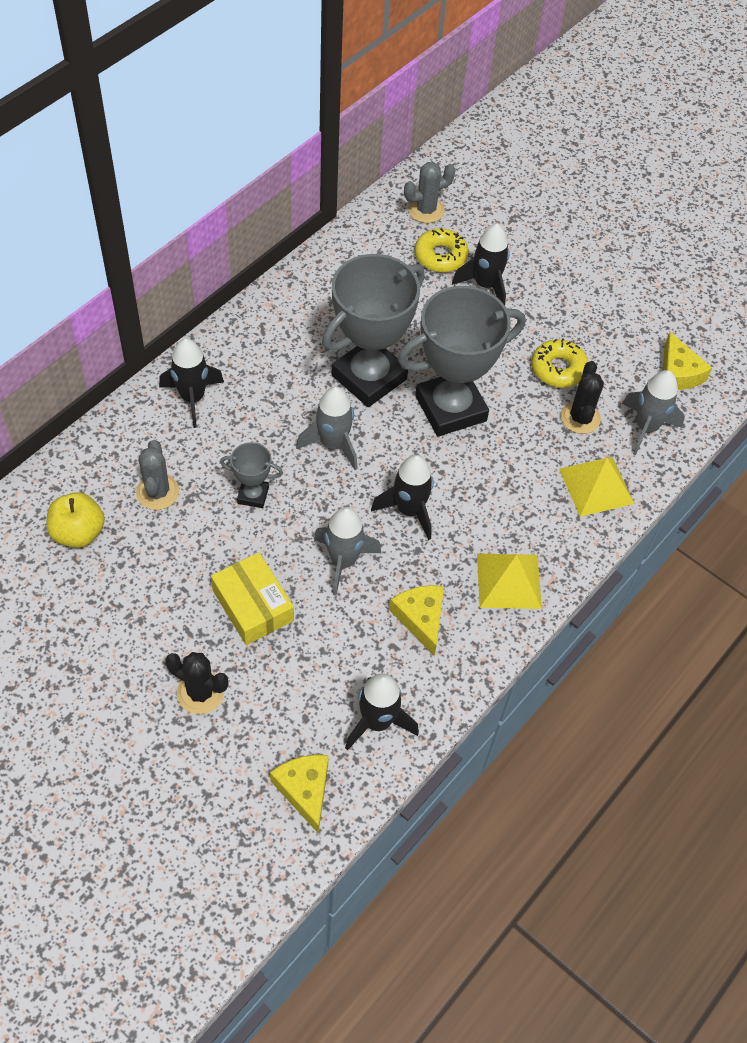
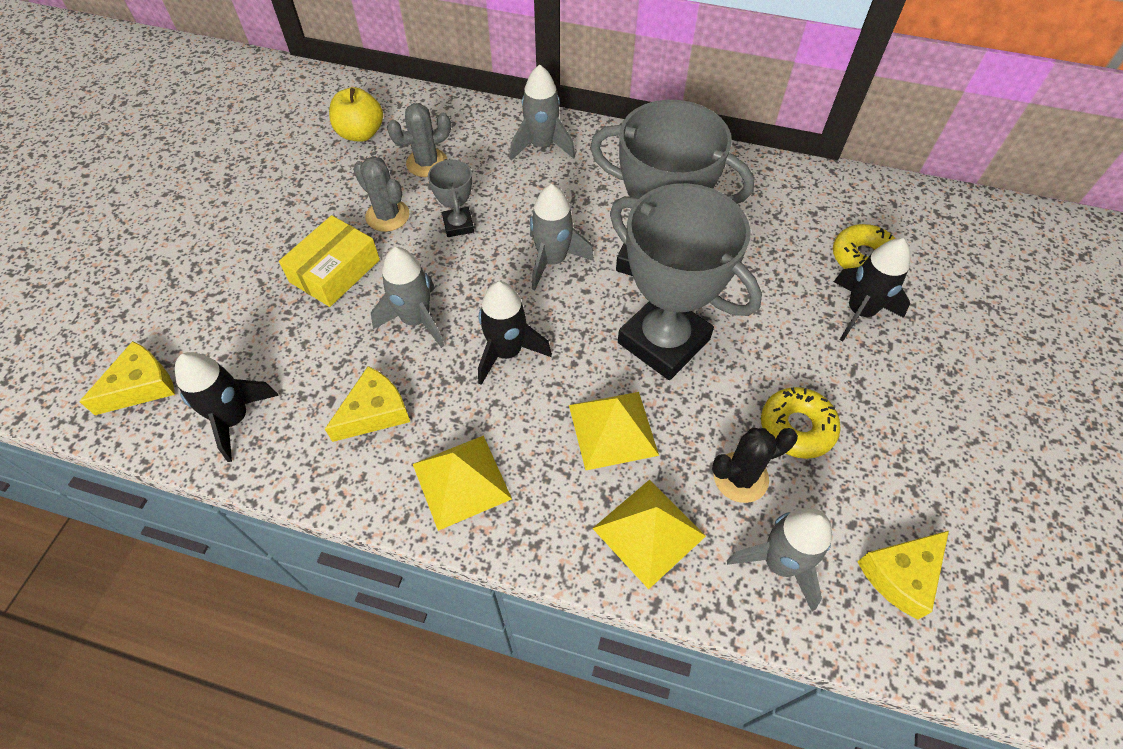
camera: 70 degrees right, 0 degrees up
(192, 398) = (542, 146): black rocket -> grey rocket
(200, 693) = (227, 269): black cactus -> none
(426, 210) = (914, 224): grey cactus -> grey cactus (387, 216)
(510, 472) = (613, 430): none -> yellow pyramid

